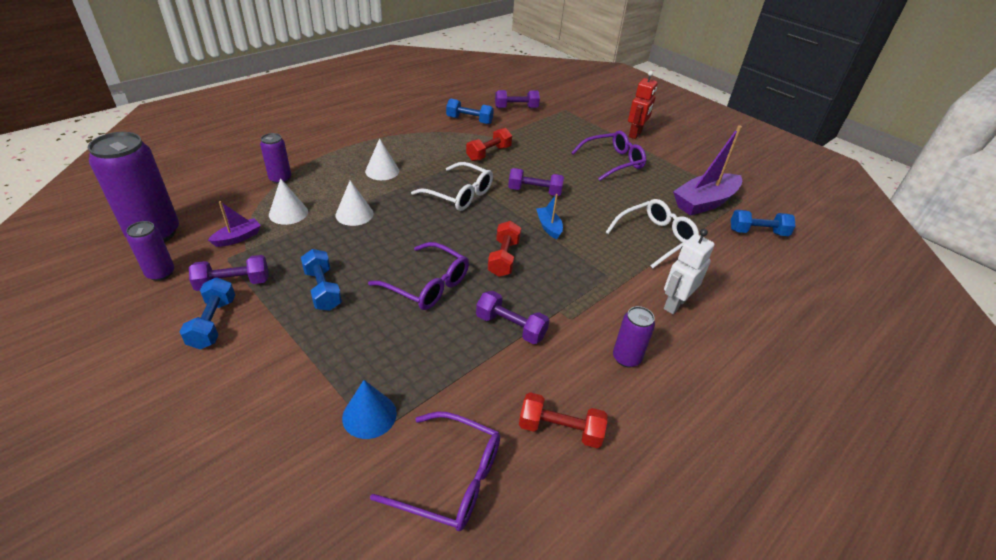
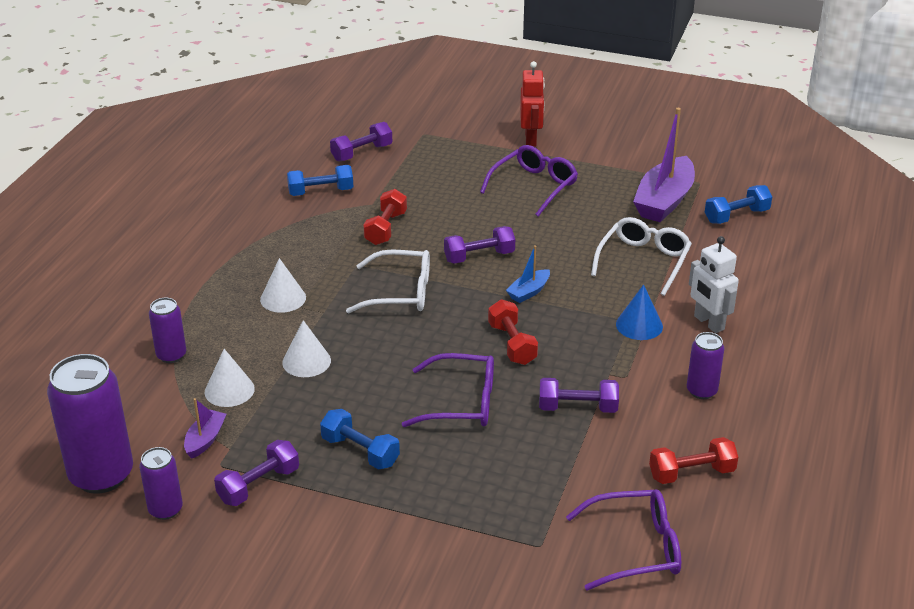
camera: 25 degrees left, 5 degrees down
(213, 323) = (285, 529): blue dumbbell -> none
(369, 415) = (521, 535): blue cone -> blue cone (639, 325)
(549, 227) = (528, 292): blue boat -> blue boat turned 90 degrees counterclockwise
(675, 304) = (708, 323): white robot -> white robot turned 45 degrees counterclockwise

